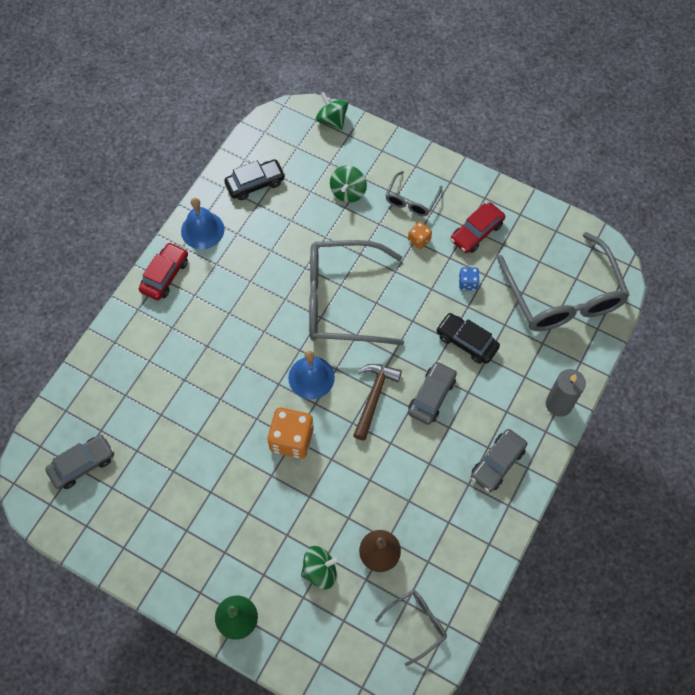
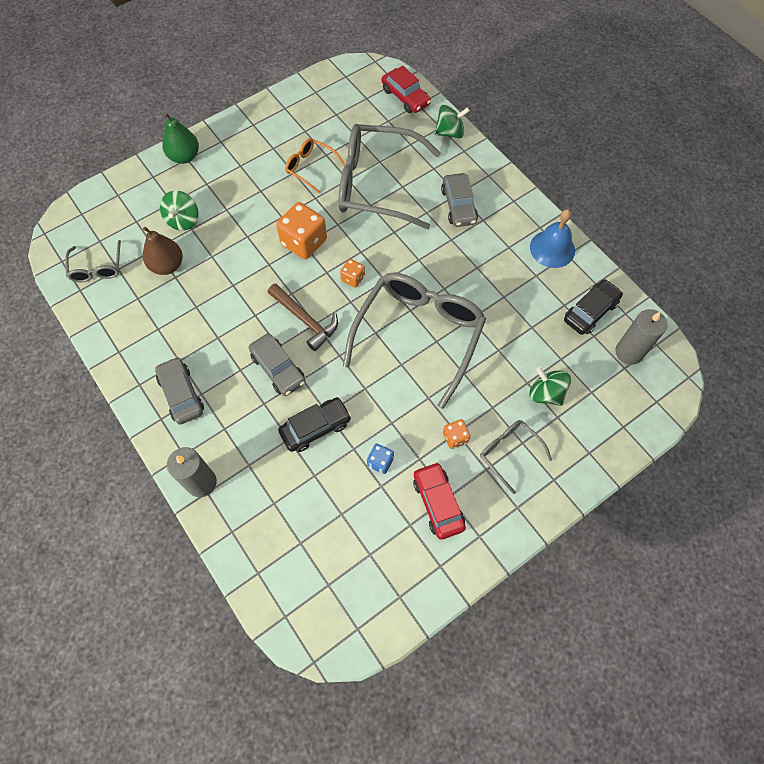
camera: 115 degrees right, 0 degrees up
(82, 464) = (365, 102): grey car -> grey car (458, 206)
(165, 275) = (514, 204): red car -> red car (405, 97)
(197, 478) = (310, 167): none -> orange glasses
(255, 183) = (590, 311): black car -> black car turned 135 degrees counterclockwise
(281, 148) = (629, 352): none -> grey candle
(311, 377) = (353, 278): blue bell -> orange dice
(332, 120) = (651, 417): green spinning top -> green spinning top (450, 132)
(563, 296) = (314, 556): grey glasses -> grey glasses (377, 184)

